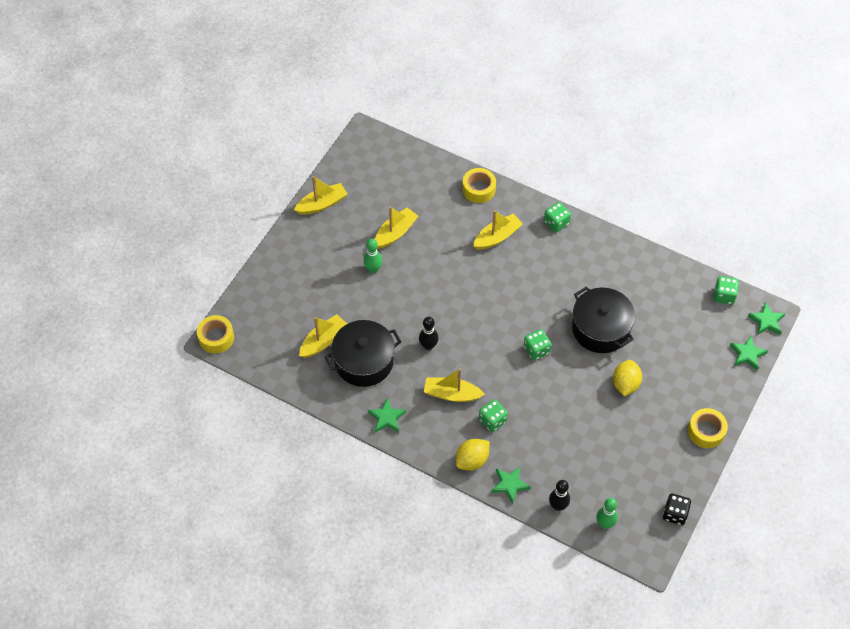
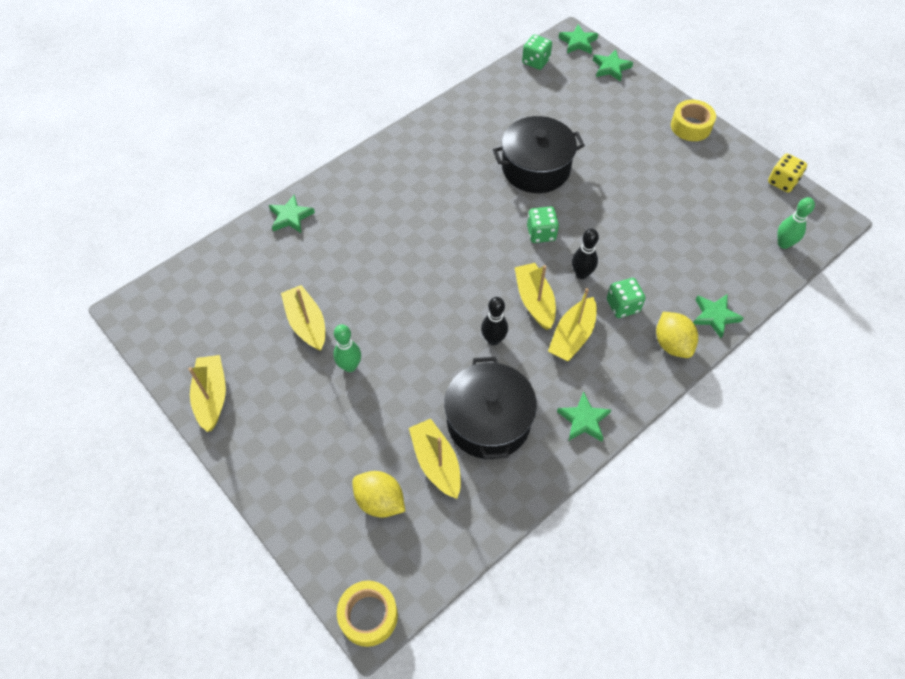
camera: 70 degrees left, 0 degrees up
(478, 189) = (291, 217): yellow tape -> green star
(497, 237) = (369, 221): yellow boat -> yellow boat (534, 301)
(556, 223) = (378, 161): green dice -> none
(558, 506) = (753, 279): black bowling pin -> black bowling pin (581, 274)
(625, 384) = (613, 170): yellow lemon -> yellow lemon (380, 501)
(675, 514) = (782, 182): black dice -> yellow dice

